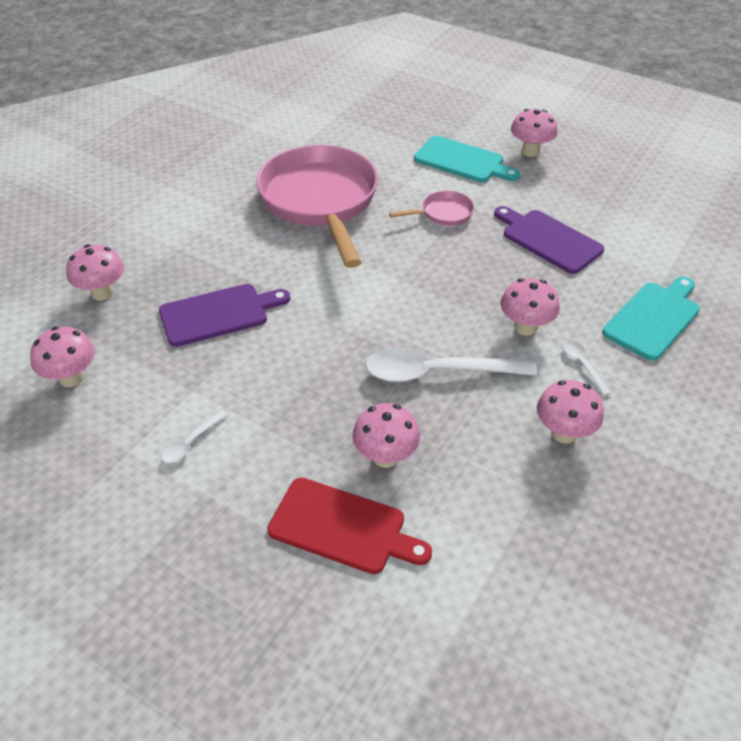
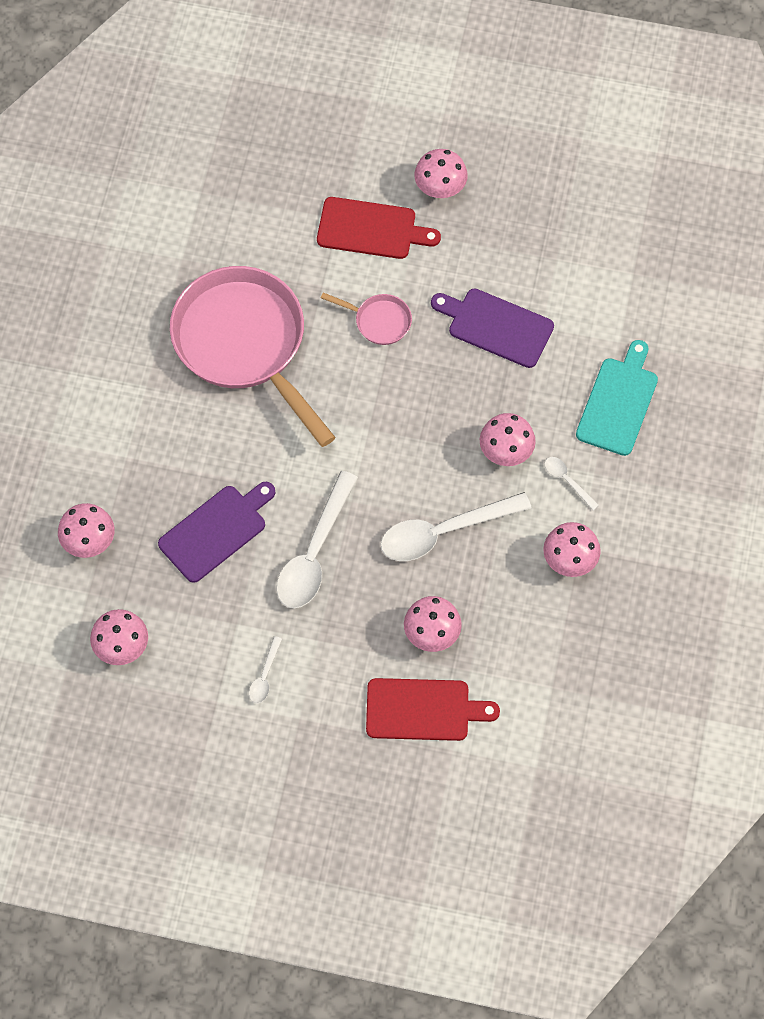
camera: 20 degrees left, 20 degrees up
(300, 354) = (314, 552): none -> white spoon
(443, 213) = (379, 321): pink pan -> pink pan turned 60 degrees clockwise
(462, 161) = (371, 229): turquoise cutting board -> red cutting board

